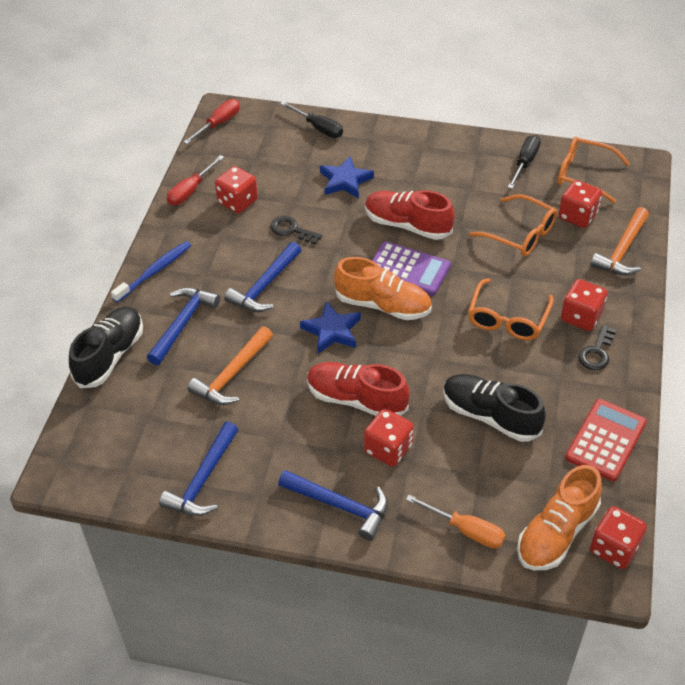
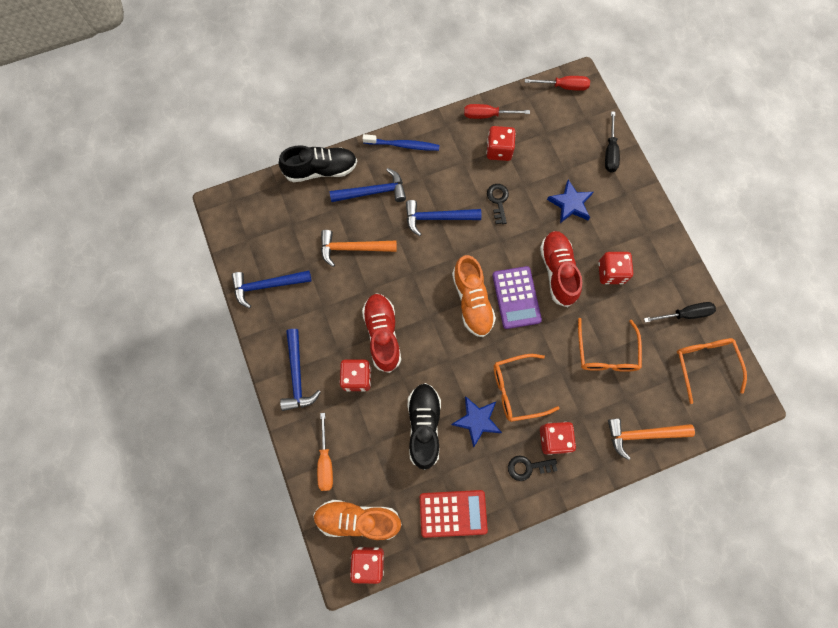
camera: 55 degrees right, 25 degrees up
(332, 331) = (428, 283): blue star -> blue star (477, 420)
(577, 216) = (655, 383): red dice -> red dice (611, 272)

